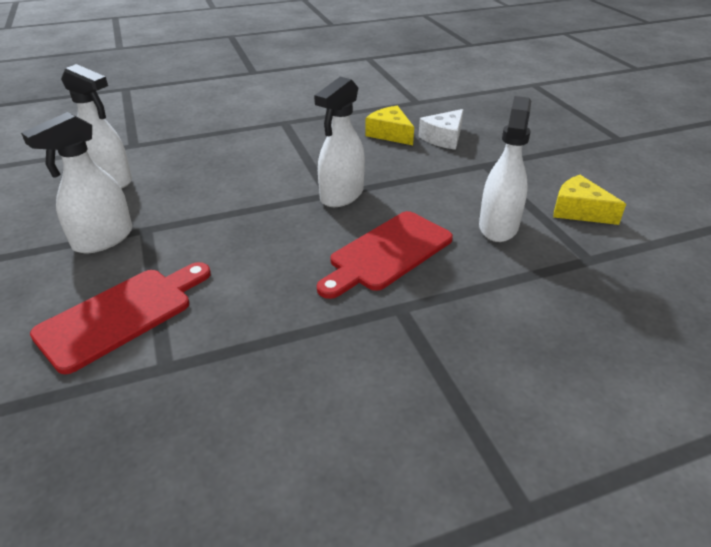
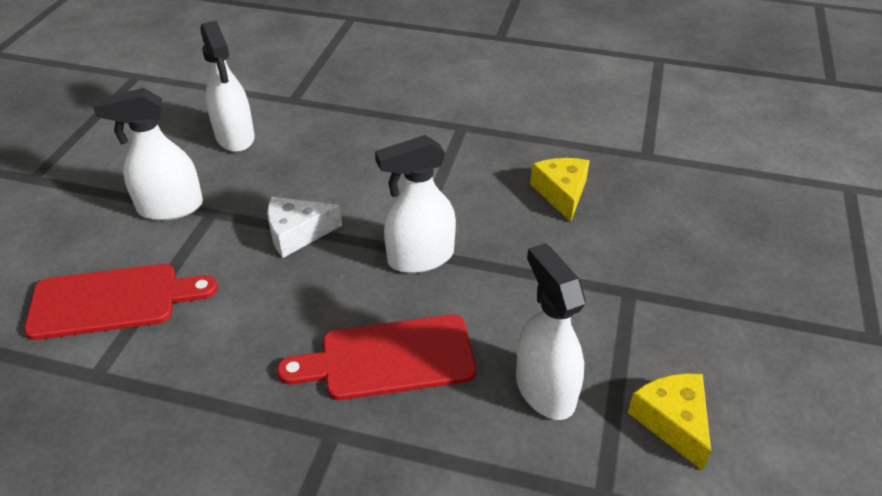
camera: 35 degrees right, 5 degrees up
(444, 138) = (620, 227): white cheese -> white cheese (297, 233)
(498, 226) = (544, 389): white spray bottle -> white spray bottle turned 75 degrees counterclockwise

